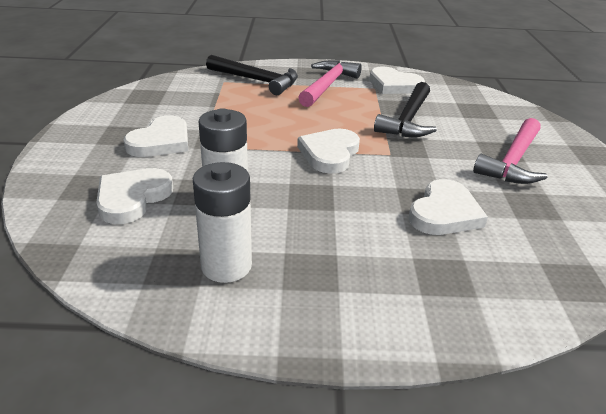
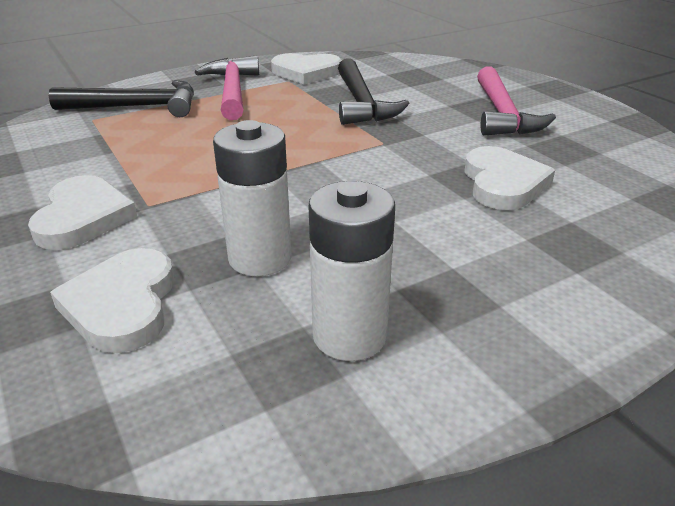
camera: 30 degrees left, 0 degrees up
(329, 154) = (320, 162): white heart -> none

